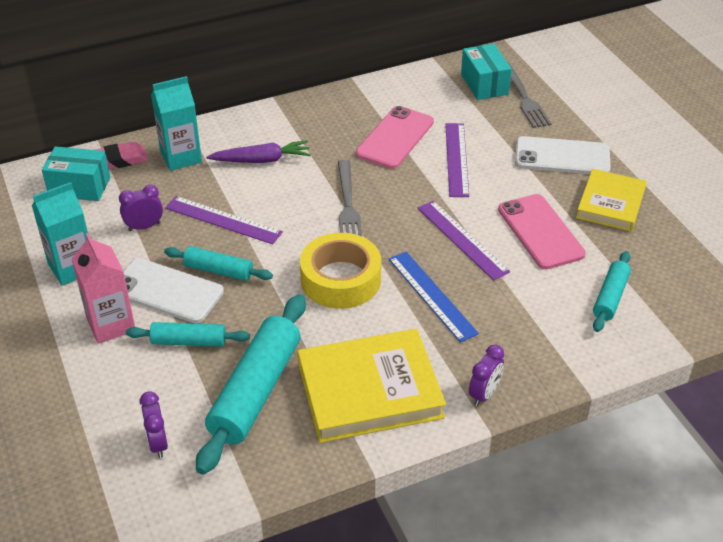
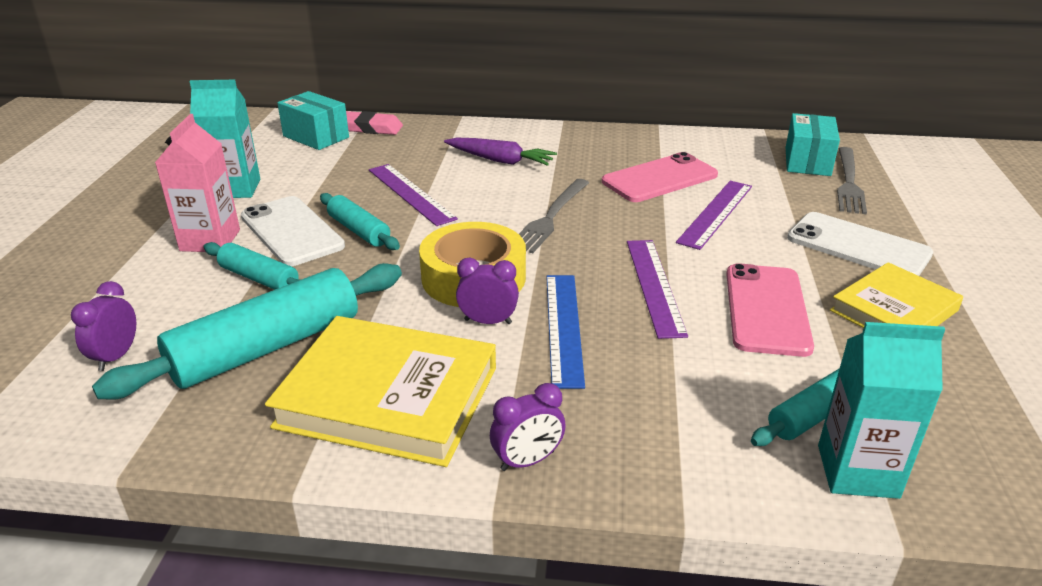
camera: 30 degrees right, 10 degrees down
(144, 226) = (334, 178): purple clock -> purple clock (488, 321)
(181, 157) = (427, 139): turquoise carton -> turquoise carton (857, 471)

